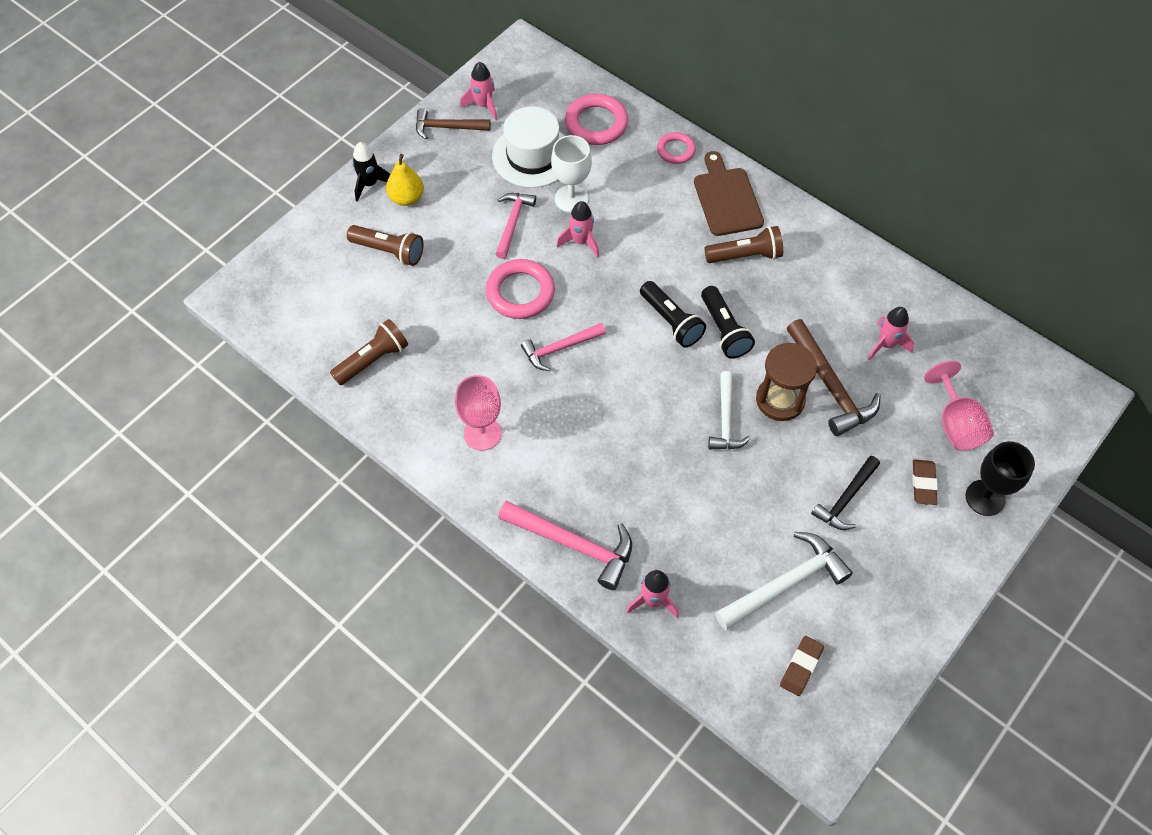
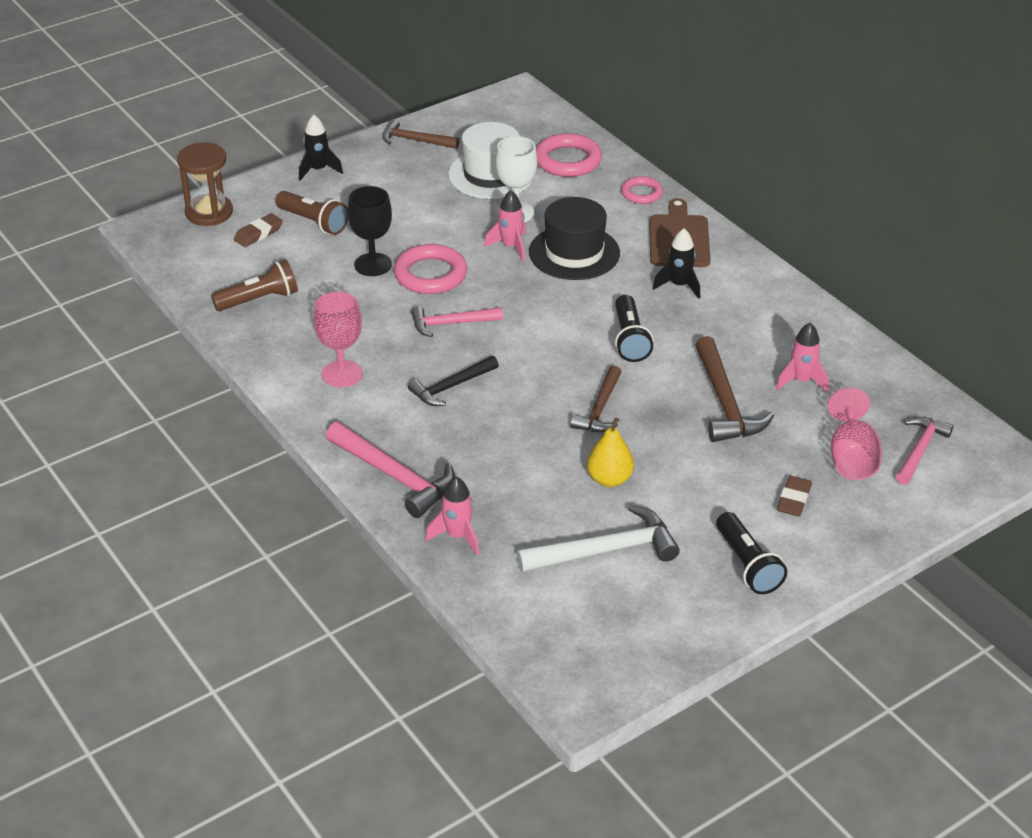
camera: 15 degrees right, 20 degrees down
(407, 198) = (350, 186): yellow pear -> yellow pear (609, 479)
(483, 105) = (459, 130): pink rocket -> none
(513, 223) = (447, 221): pink hammer -> pink hammer (920, 450)
(640, 236) = (574, 253): none -> black hat
(671, 321) = (576, 323): black flashlight -> black flashlight (747, 565)
(725, 420) = (599, 409): white hammer -> brown hammer
(745, 255) = (679, 285): brown flashlight -> black rocket
(780, 400) = (665, 404): brown hourglass -> brown hourglass (209, 212)
(801, 667) = (592, 621): brown eraser -> brown eraser (258, 233)
(845, 499) = (701, 495): black hammer -> black hammer (450, 387)
(985, 497) = (858, 524): black goblet -> black goblet (373, 265)

